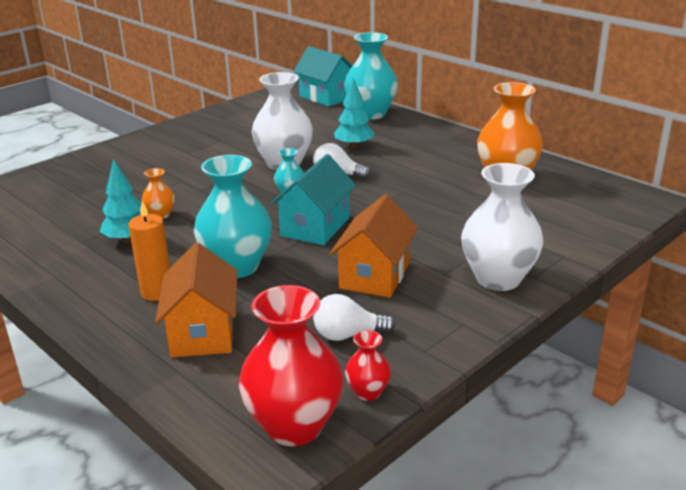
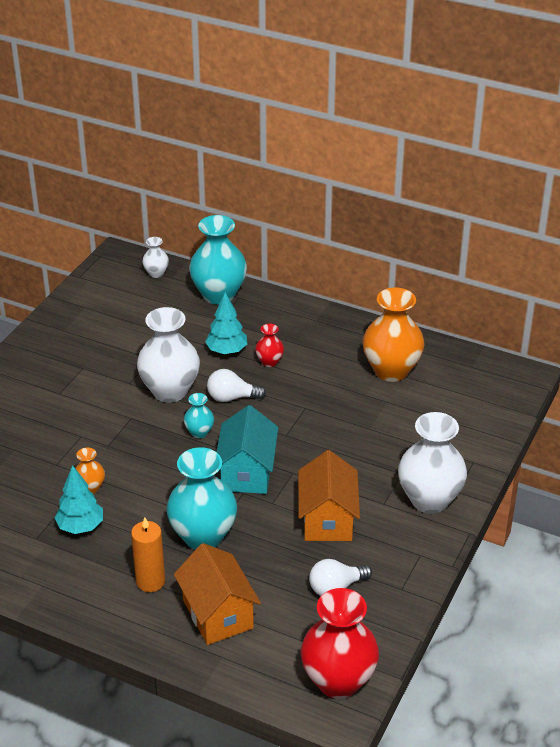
camera: 20 degrees left, 10 degrees up
(326, 97) = (156, 273): turquoise house -> white vase
(368, 392) = (377, 638): red vase -> red vase (269, 362)

